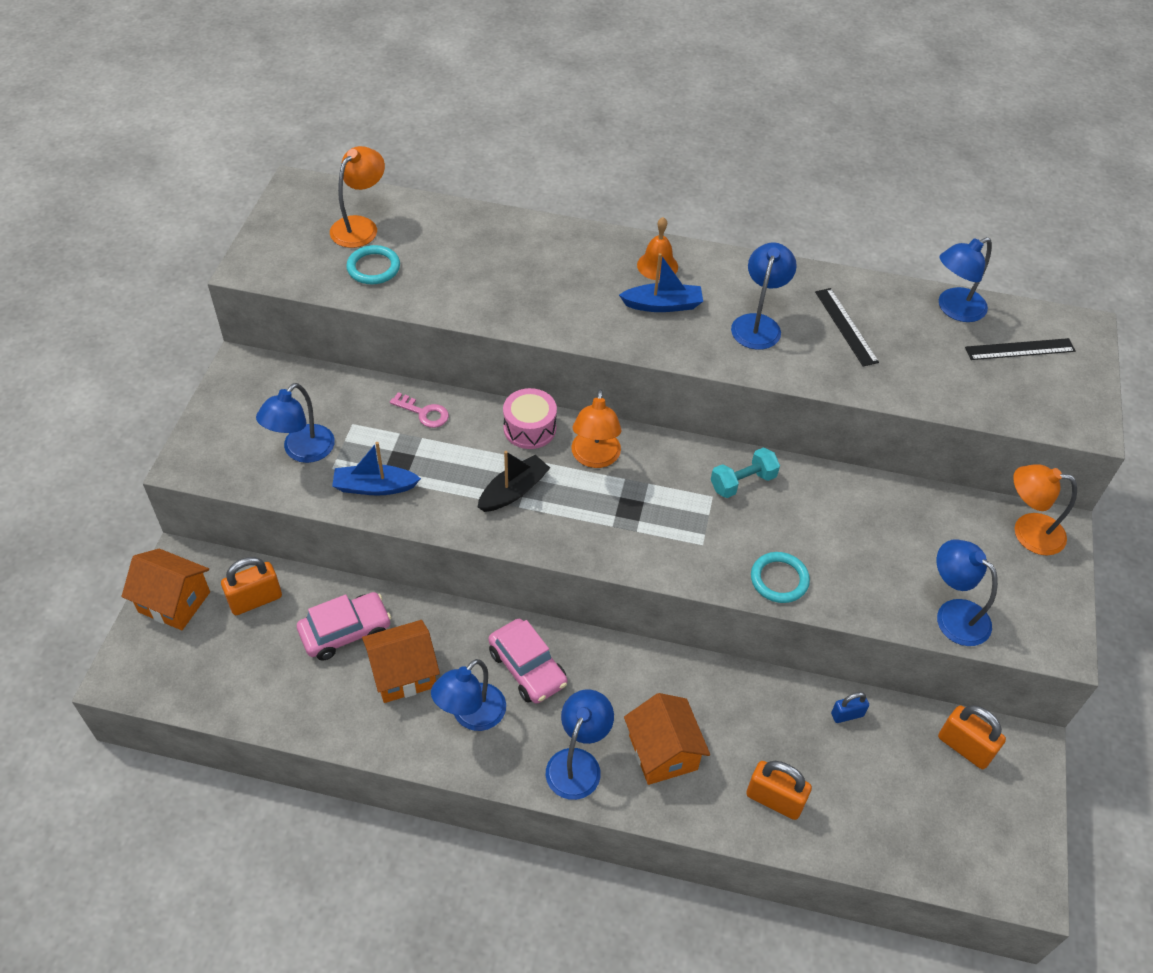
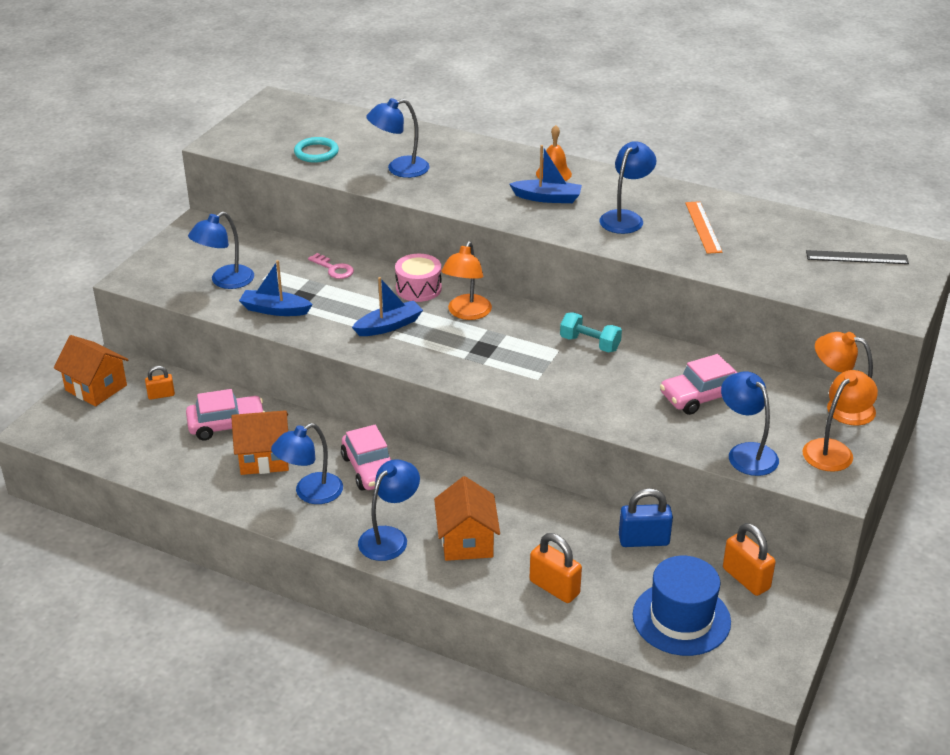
camera: 15 degrees right, 15 degrees down
(255, 600) = (161, 395): orange padlock -> orange padlock, size x0.60
(360, 226) = (316, 127): orange lamp -> orange lamp (834, 450)
(513, 491) = (389, 326): black boat -> blue boat
(742, 482) = (590, 344): turquoise dumbbell -> turquoise dumbbell turned 45 degrees clockwise
(779, 579) = (596, 410): turquoise ring -> none
(845, 326) = (703, 227): black ruler -> orange ruler
(847, 714) = (644, 540): blue padlock -> blue padlock, size x1.67
(882, 541) = (701, 396): none -> pink car
(916, 815) = (681, 618): none -> blue hat
(954, 309) = (807, 226): blue lamp -> blue lamp (399, 169)

